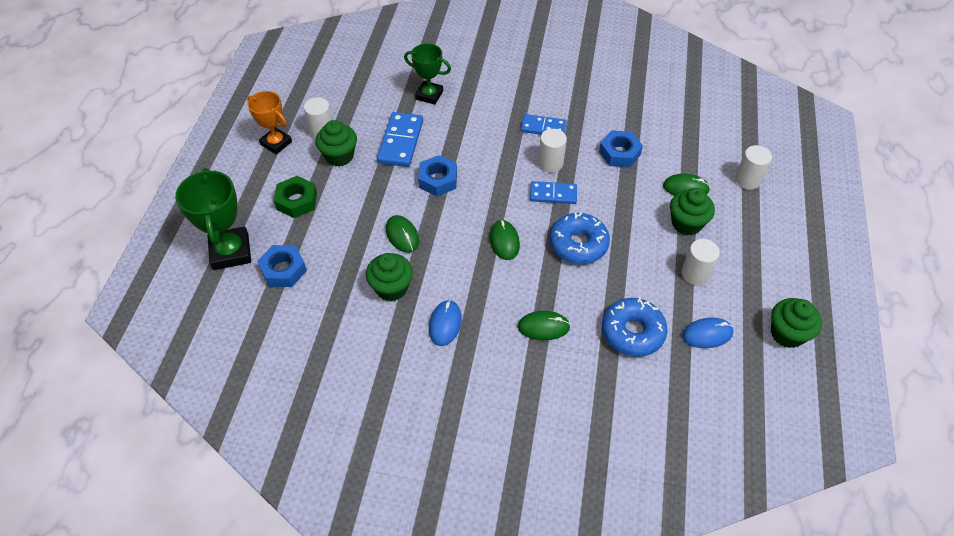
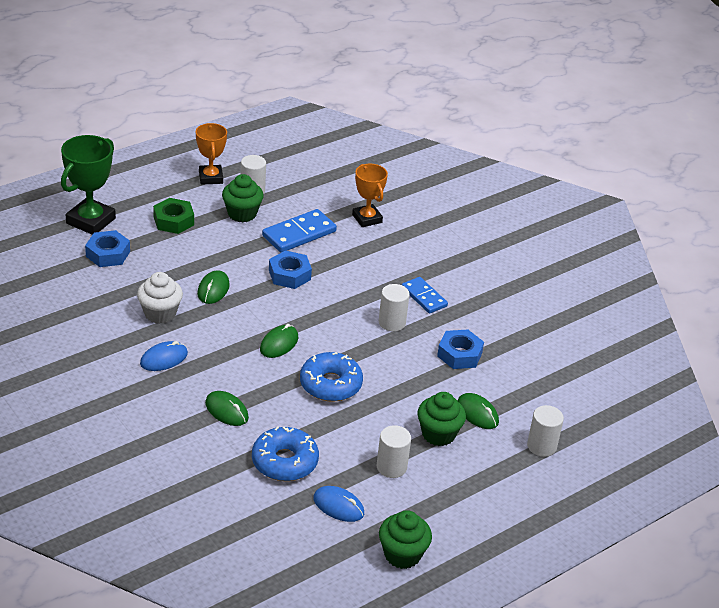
camera: 40 degrees right, 15 degrees down
(391, 288) = (160, 313): green cupcake -> white cupcake
(429, 95) = (367, 218): green trophy -> orange trophy
(553, 194) = (362, 342): blue domino -> none

